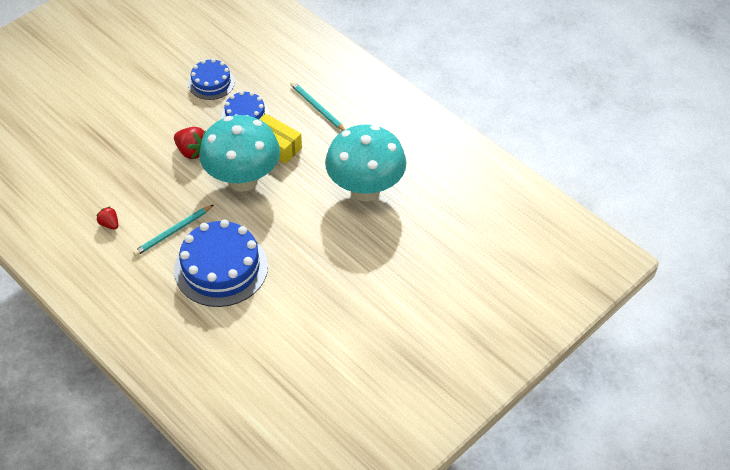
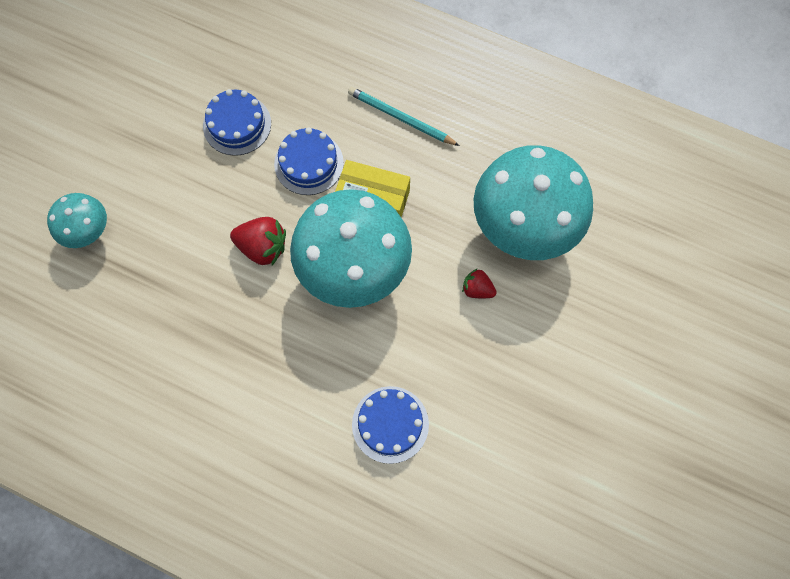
camera: 20 degrees left, 20 degrees up
(90, 113) = (89, 232): none -> turquoise mushroom
(109, 224) = (202, 409): red strawberry -> red strawberry (477, 289)
(173, 232) = (298, 389): turquoise pencil -> none
(221, 268) = (390, 424): blue cake -> blue cake, size x0.57

